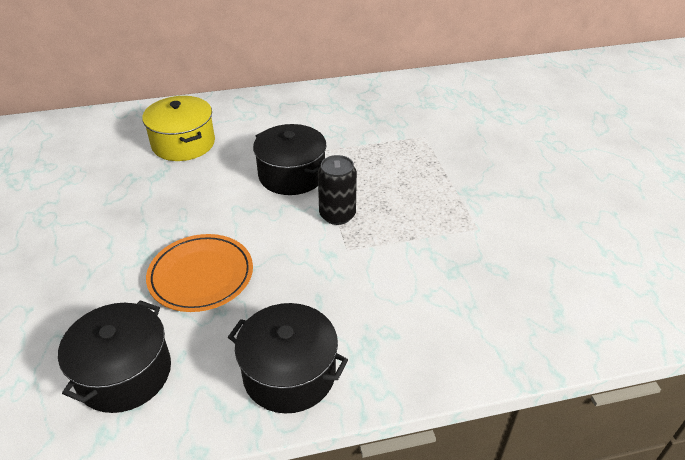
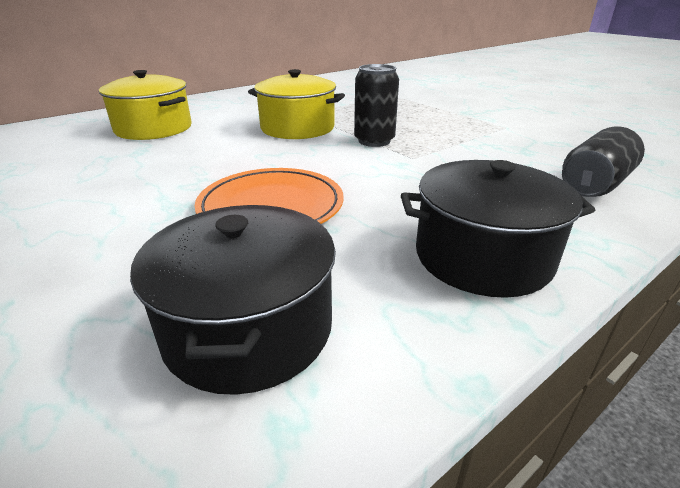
camera: 25 degrees left, 10 degrees down
(292, 175) = (297, 128): black pot -> yellow pot
(455, 335) = (594, 185): none -> black can

